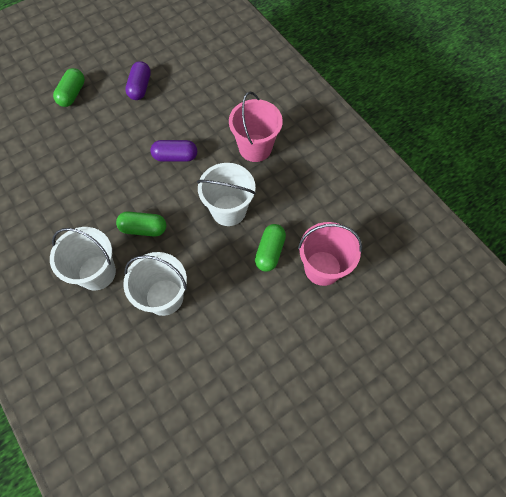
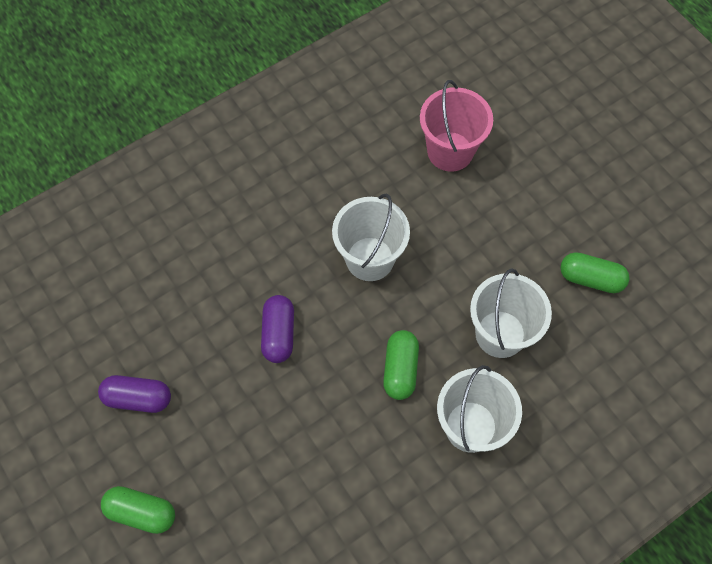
camera: 90 degrees left, 0 degrees up
(255, 148) = (268, 226): pink bucket -> none
(270, 251) = (430, 209): green capsule -> green capsule (590, 278)

